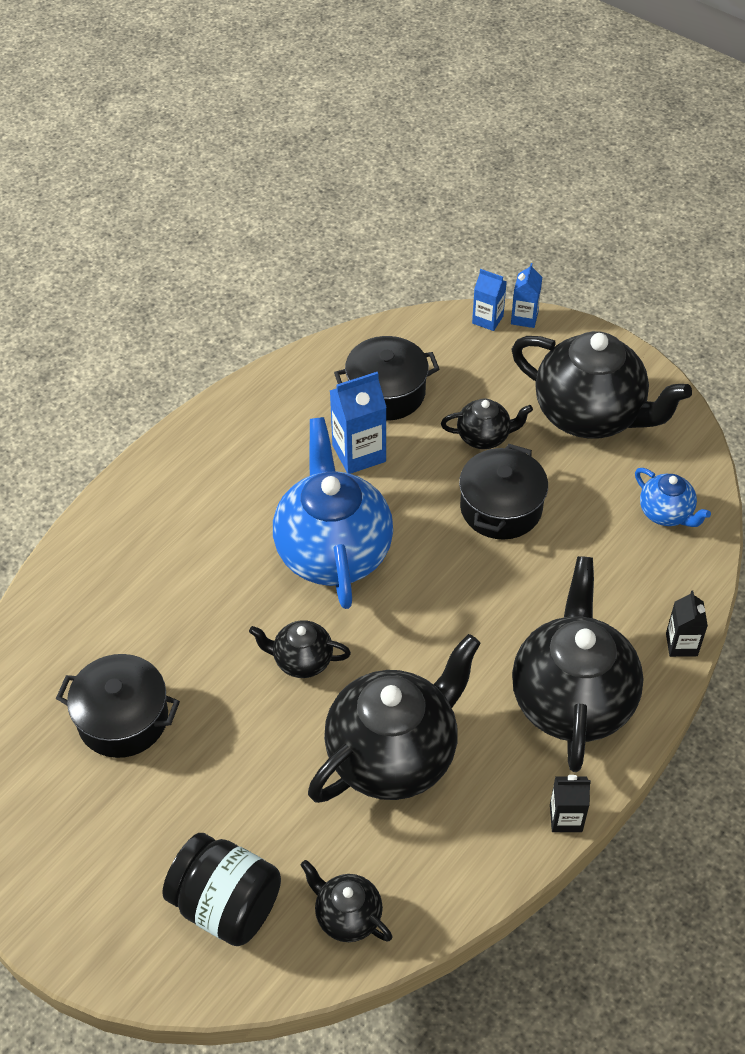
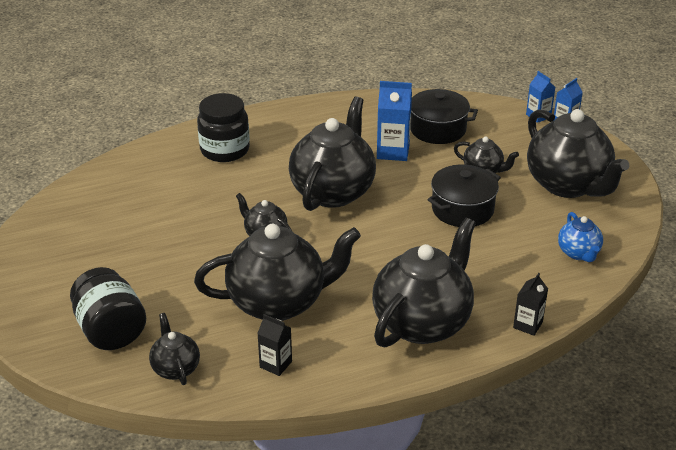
camera: 30 degrees right, 15 degrees down
(123, 719) = (136, 221): black pot -> none
(148, 547) = (225, 150): none -> black jar
(333, 551) = (333, 191): blue teapot -> black teapot
(566, 818) = (361, 381): black carton -> black carton (275, 364)

